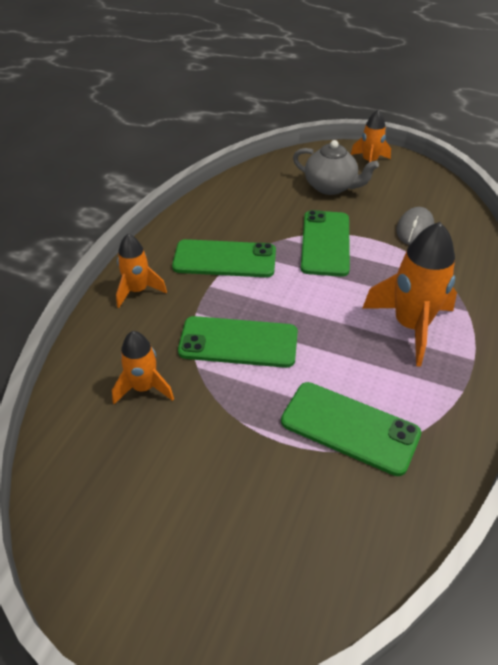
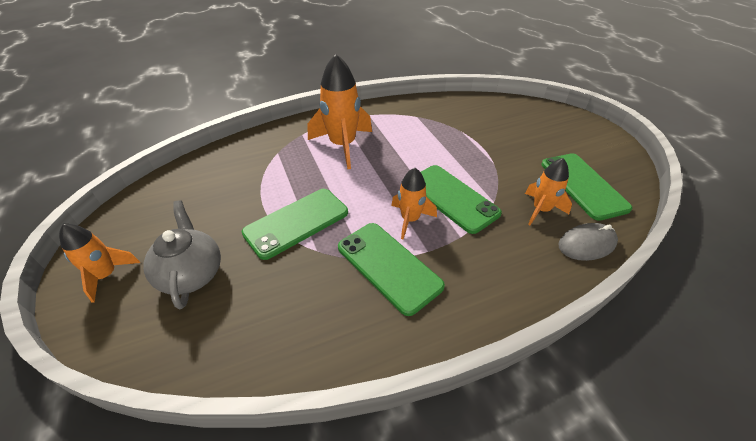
camera: 135 degrees left, 0 degrees up
(138, 291) = (493, 289): orange rocket -> orange rocket (410, 219)
(349, 428) = (441, 132): green phone -> green phone (583, 185)
(415, 229) = (225, 188): grey mouse -> grey mouse (587, 244)

